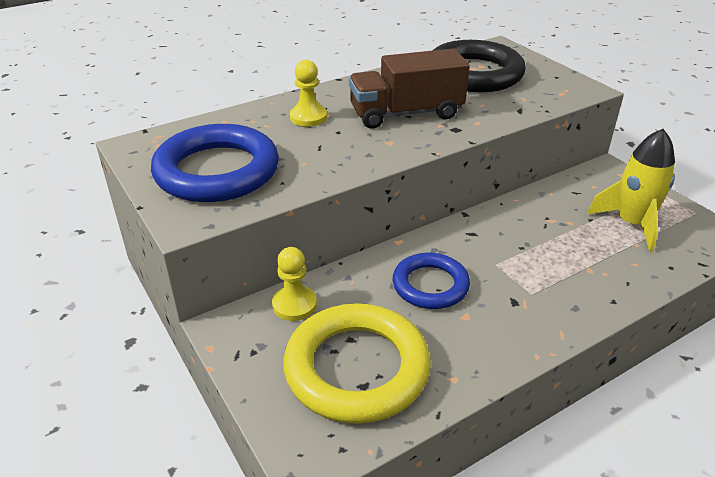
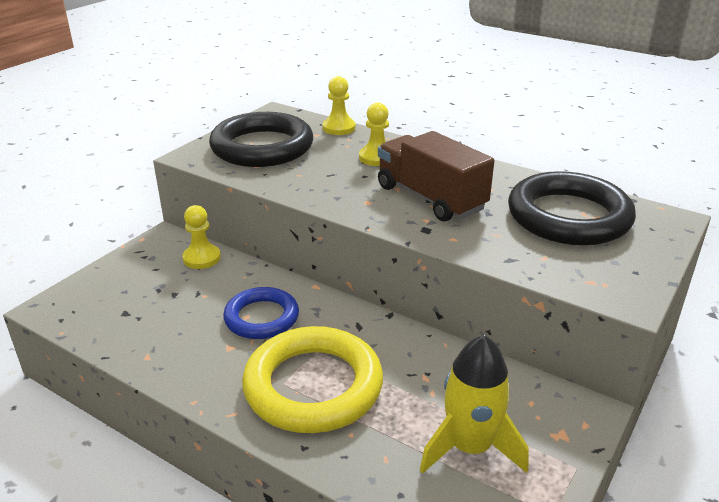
camera: 65 degrees right, 5 degrees down
(217, 171) = (262, 147): blue ring -> black ring
(221, 120) = (339, 128): none -> yellow pawn
(356, 368) = (142, 305): yellow ring -> yellow ring (313, 386)

